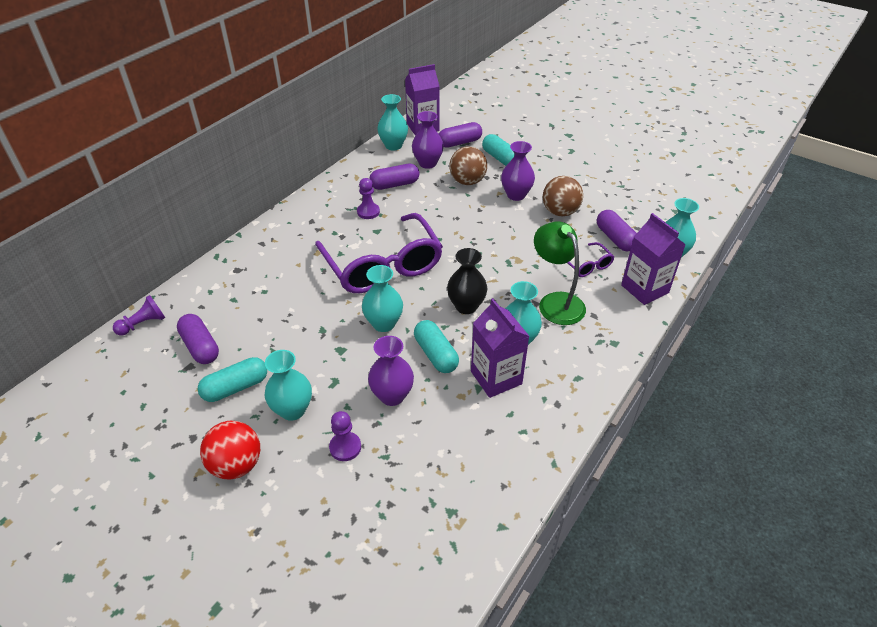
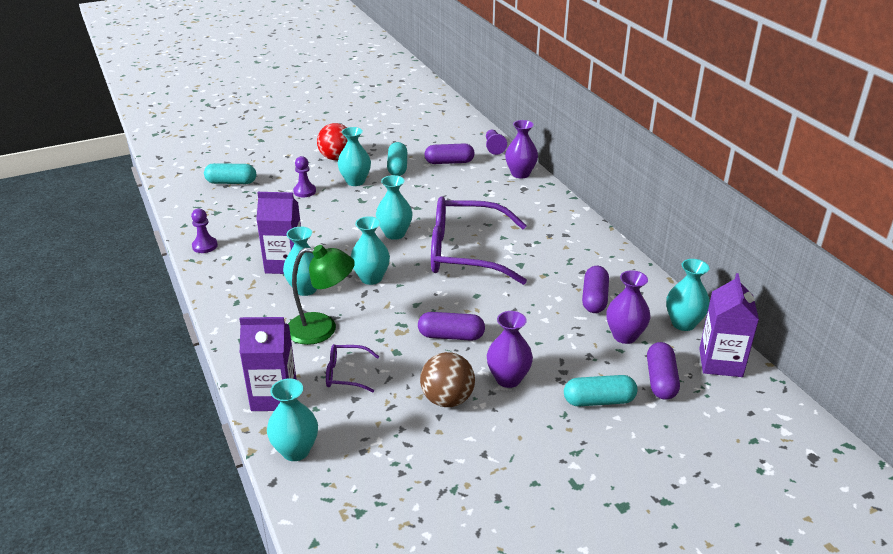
camera: 120 degrees right, 10 degrees down
(368, 212) = (555, 268): purple pawn -> purple pawn (205, 246)
(392, 396) = (323, 218): purple vase -> purple vase (520, 174)
(436, 354) = (337, 246): turquoise capsule -> turquoise capsule (231, 182)
(466, 306) = (371, 278): black vase -> turquoise vase
(467, 181) = (564, 352): brown ball -> none
(615, 238) = (363, 419): purple capsule -> purple capsule (451, 336)

